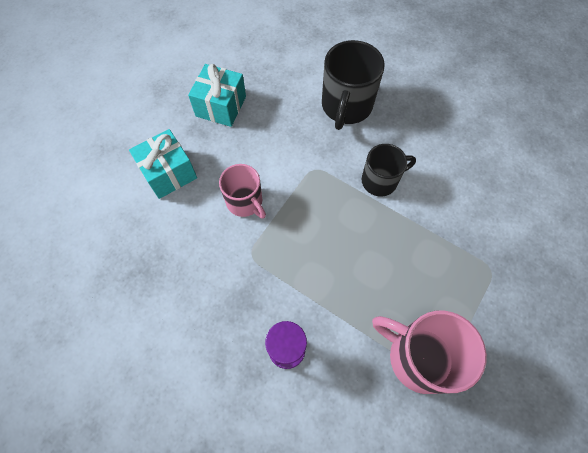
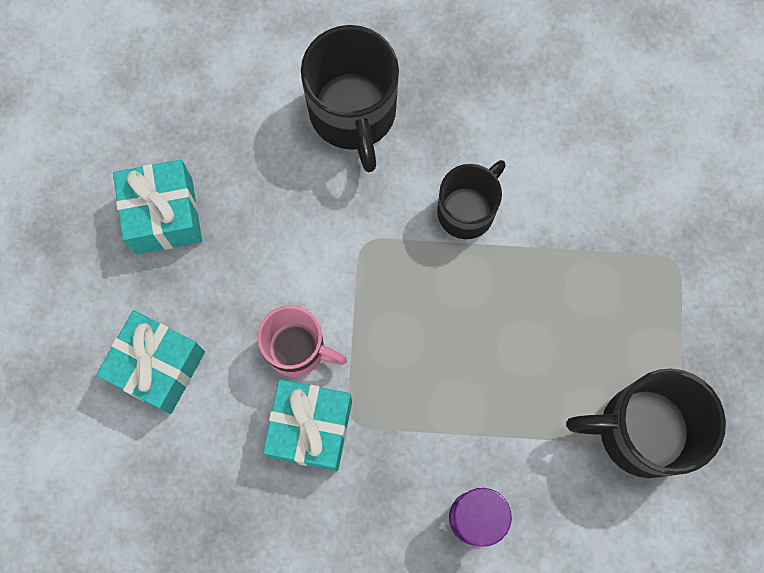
camera: 30 degrees left, 10 degrees up
(225, 246) = (310, 428): none -> turquoise gift
(419, 357) = (641, 431): pink mug -> black mug

